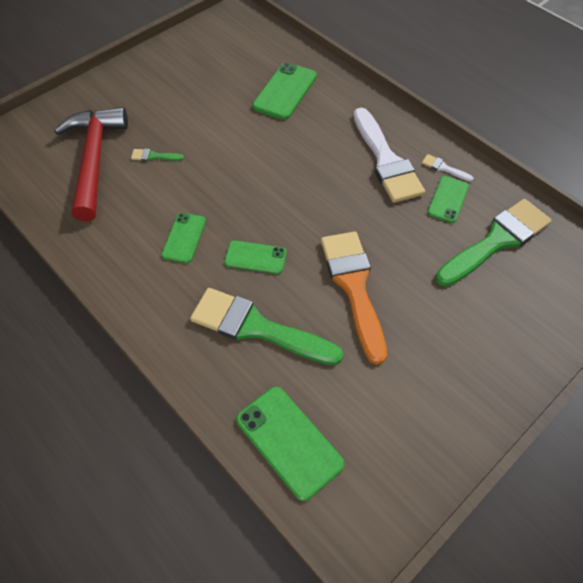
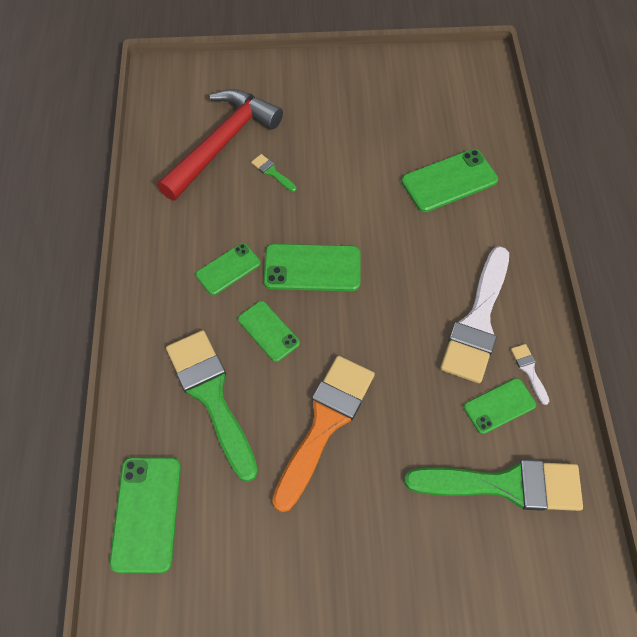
camera: 40 degrees right, 5 degrees up
(246, 198) = (312, 268): none -> green phone

